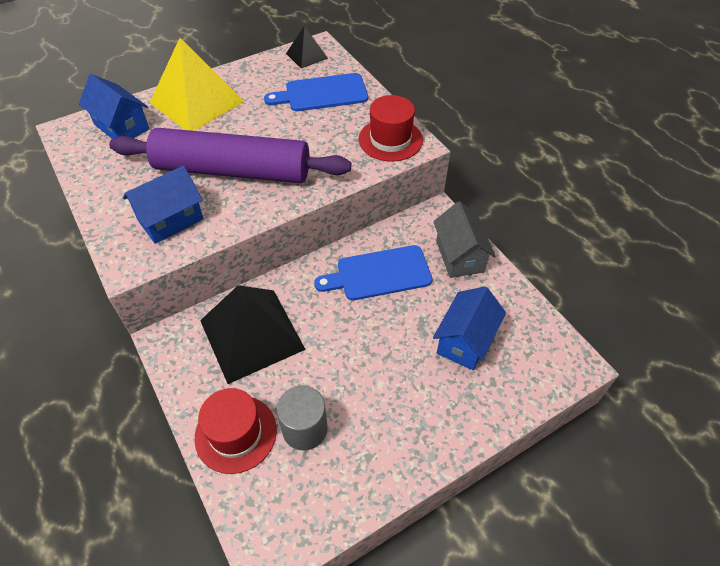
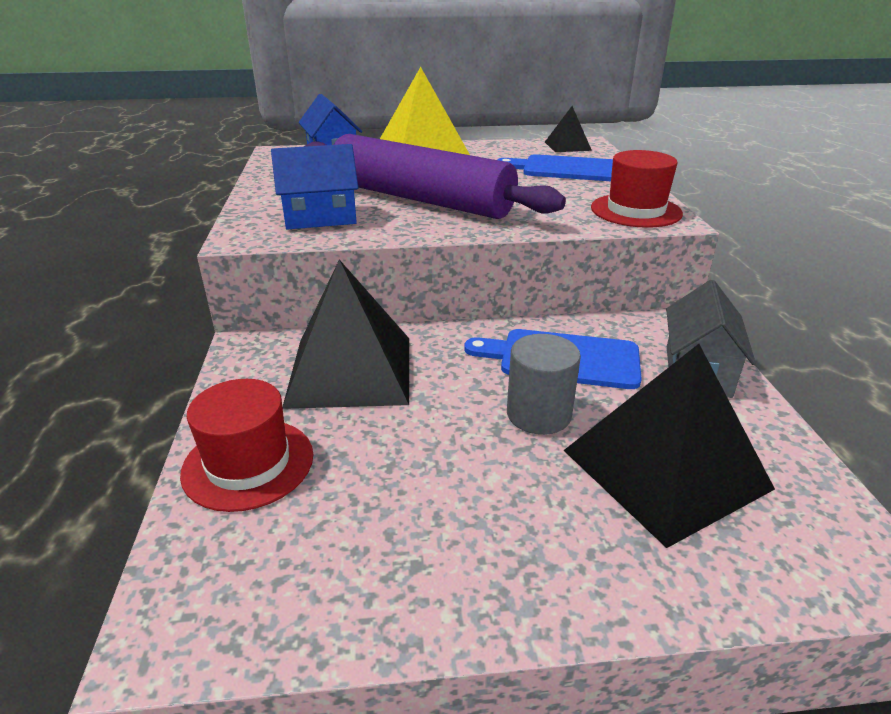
camera: 25 degrees right, 20 degrees down
(305, 429) = (344, 492): grey cylinder -> grey cylinder (538, 414)
(465, 341) = (665, 468): blue house -> black pyramid

